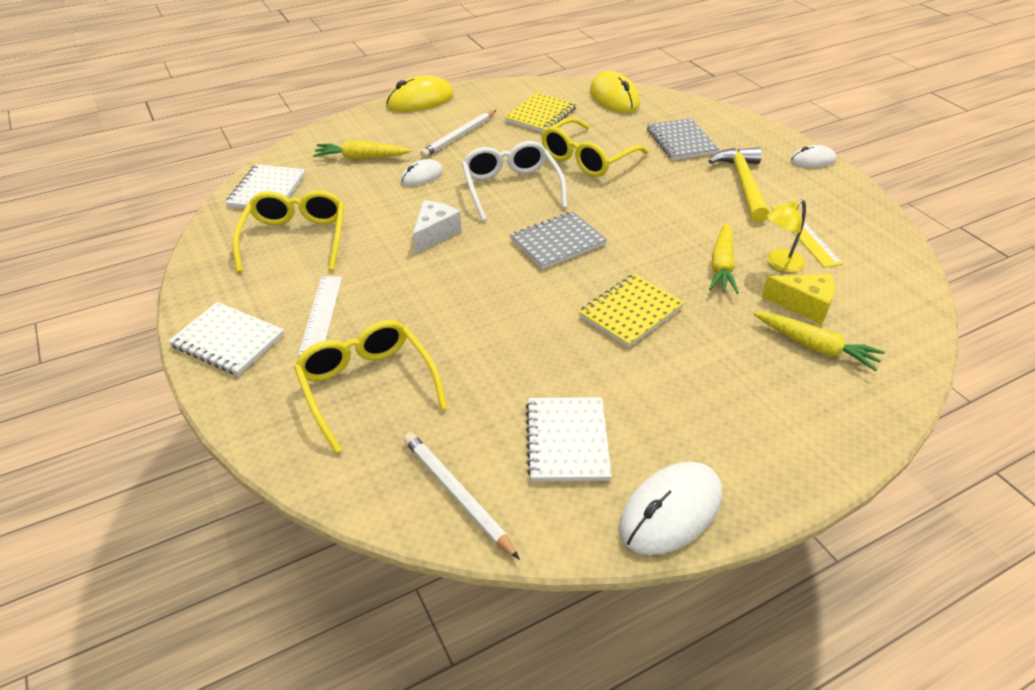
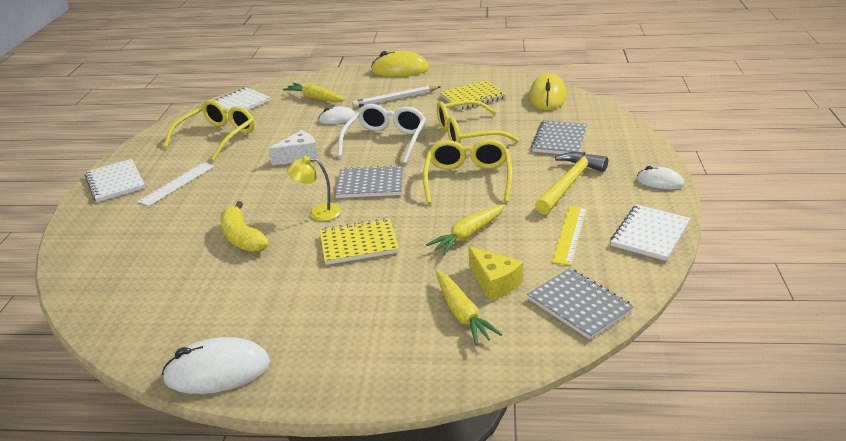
camera: 35 degrees right, 10 degrees down
(367, 387) = (149, 231): yellow glasses -> yellow glasses (468, 179)
(457, 494) = (118, 307): white pencil -> none
(495, 352) = (242, 238): none -> yellow banana
(567, 441) = (214, 304): white notebook -> white notebook (649, 234)
(779, 264) = (517, 248): yellow lamp -> yellow lamp (318, 212)
(893, 299) = (579, 305): none -> grey notebook

